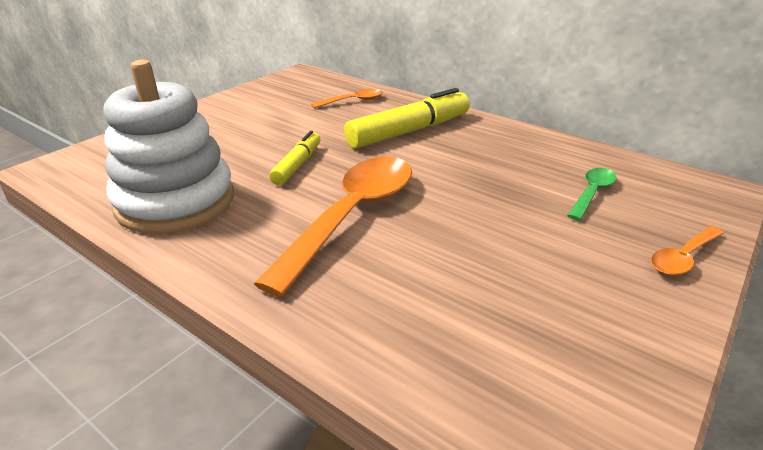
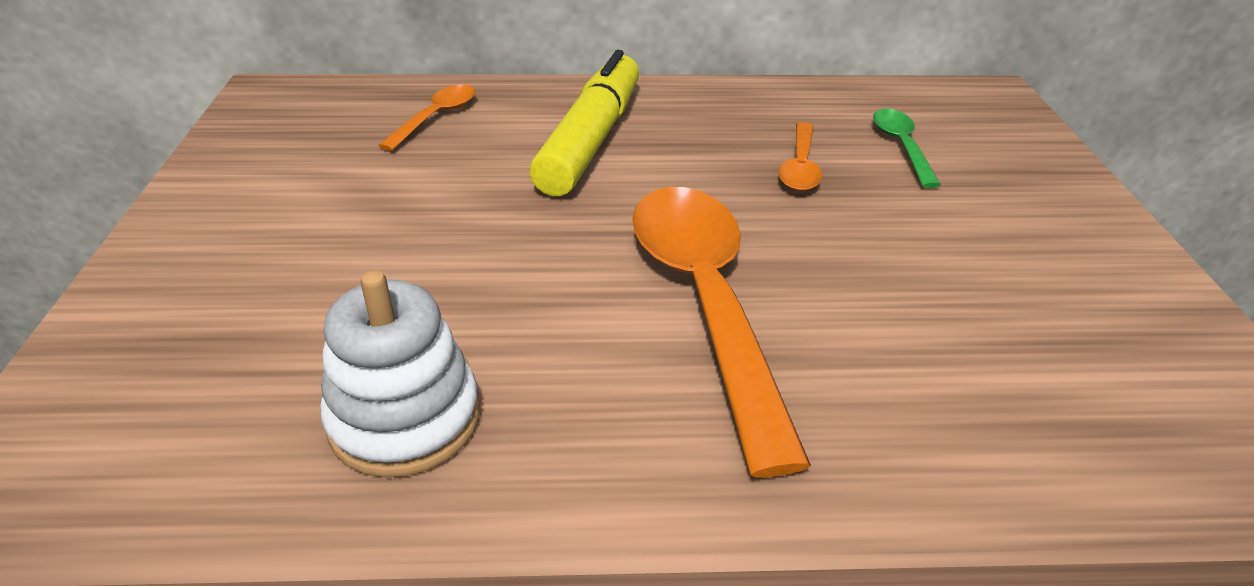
camera: 40 degrees left, 5 degrees up
(175, 202) = (404, 419): white stacking toy -> white stacking toy, size x0.64
(297, 165) = (511, 259): yellow marker -> none
(683, 258) = (1065, 188): orange spoon -> orange spoon (800, 167)

